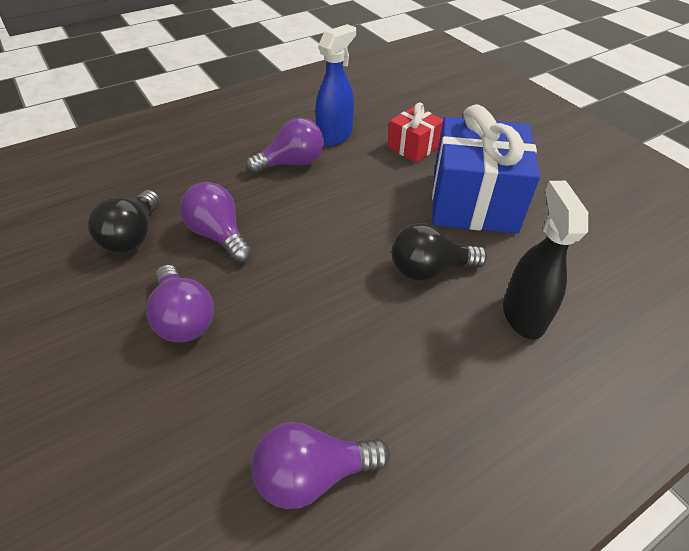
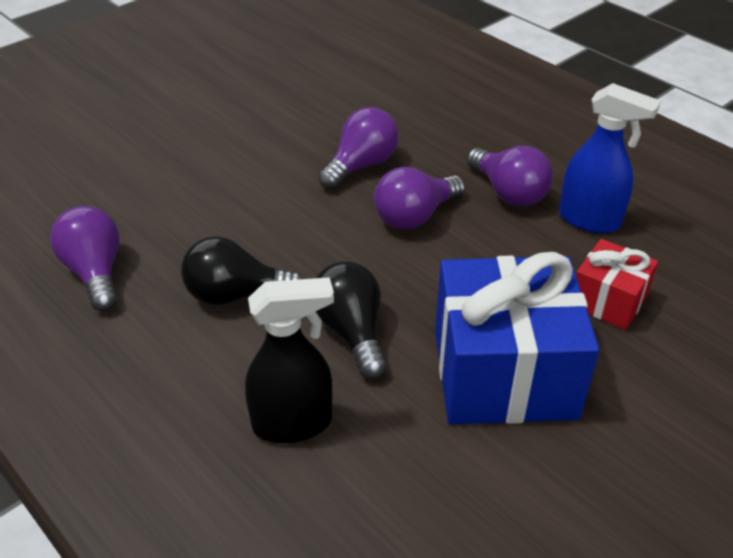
camera: 80 degrees right, 5 degrees down
(133, 236) = (344, 116): black light bulb -> black light bulb (236, 295)
(184, 318) = (248, 169): purple light bulb -> purple light bulb (415, 216)

